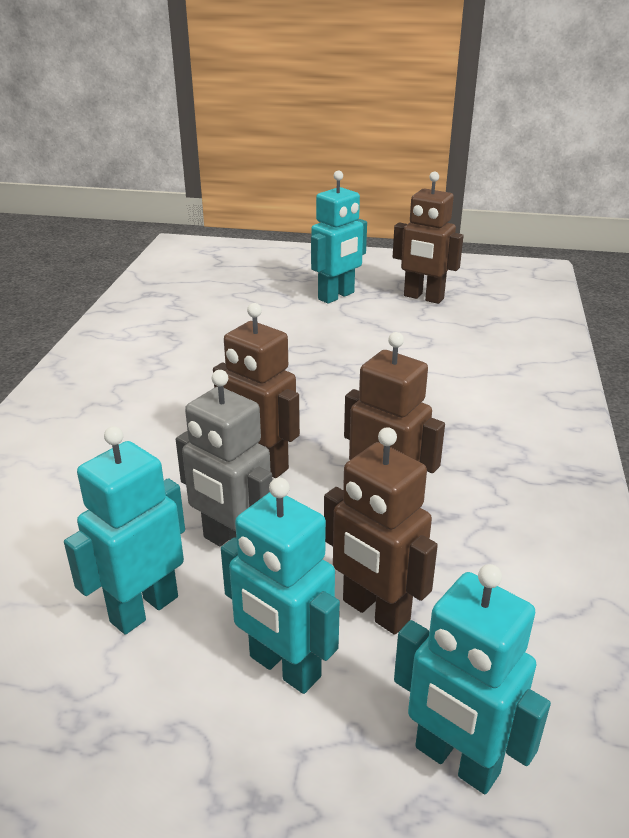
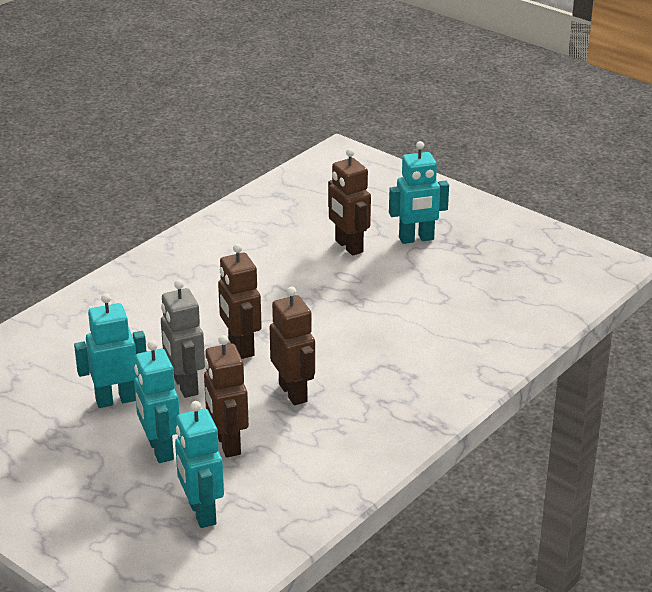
camera: 30 degrees right, 0 degrees up
(423, 297) = (484, 261): brown robot -> brown robot (348, 246)

